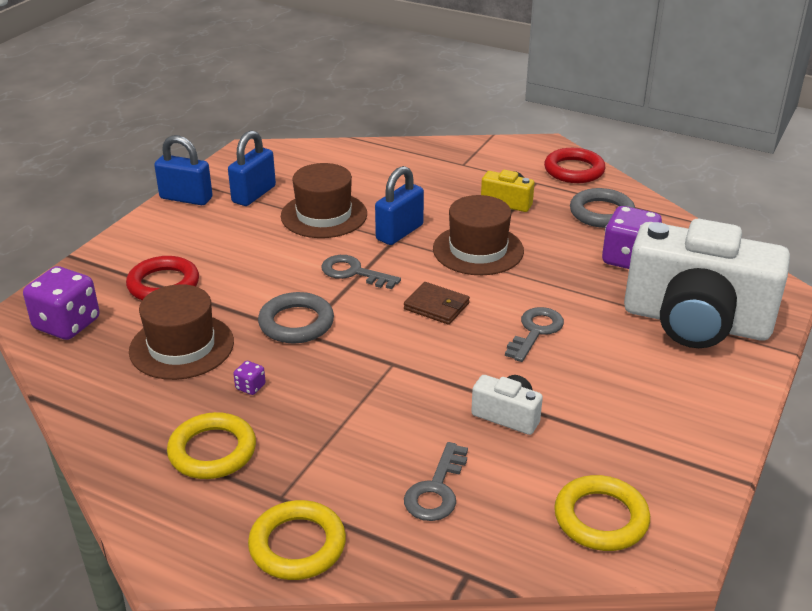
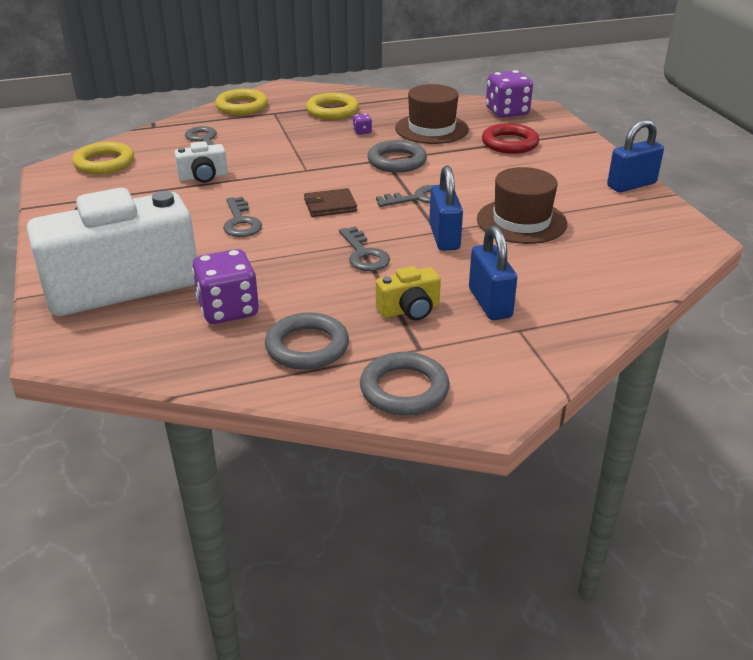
camera: 135 degrees right, 0 degrees up
(254, 194) = (601, 209): blue padlock -> blue padlock (490, 303)
(478, 250) = (364, 254): brown hat -> grey key
(574, 170) = (404, 389): red ring -> grey ring

